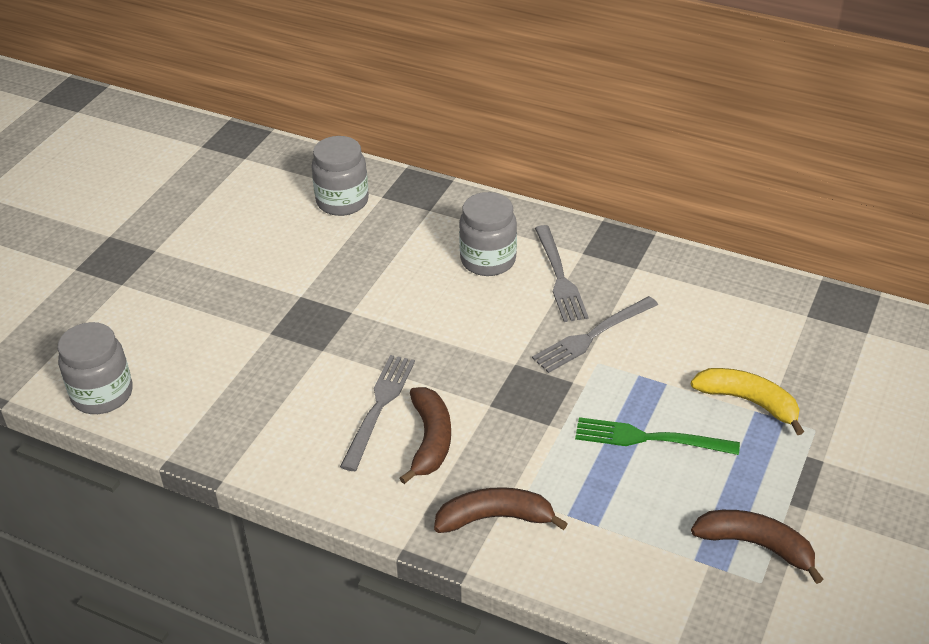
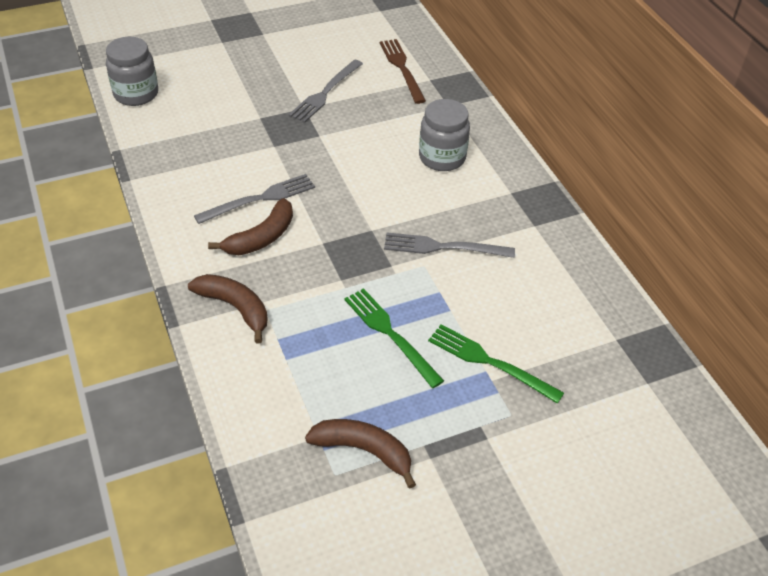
camera: 40 degrees right, 5 degrees up
(342, 201) = (402, 68): grey jar -> brown fork
(559, 277) = (473, 197): grey fork -> grey fork (325, 93)
(748, 402) = (489, 362): yellow banana -> green fork
(756, 545) = (364, 451): brown banana -> brown banana turned 45 degrees counterclockwise

